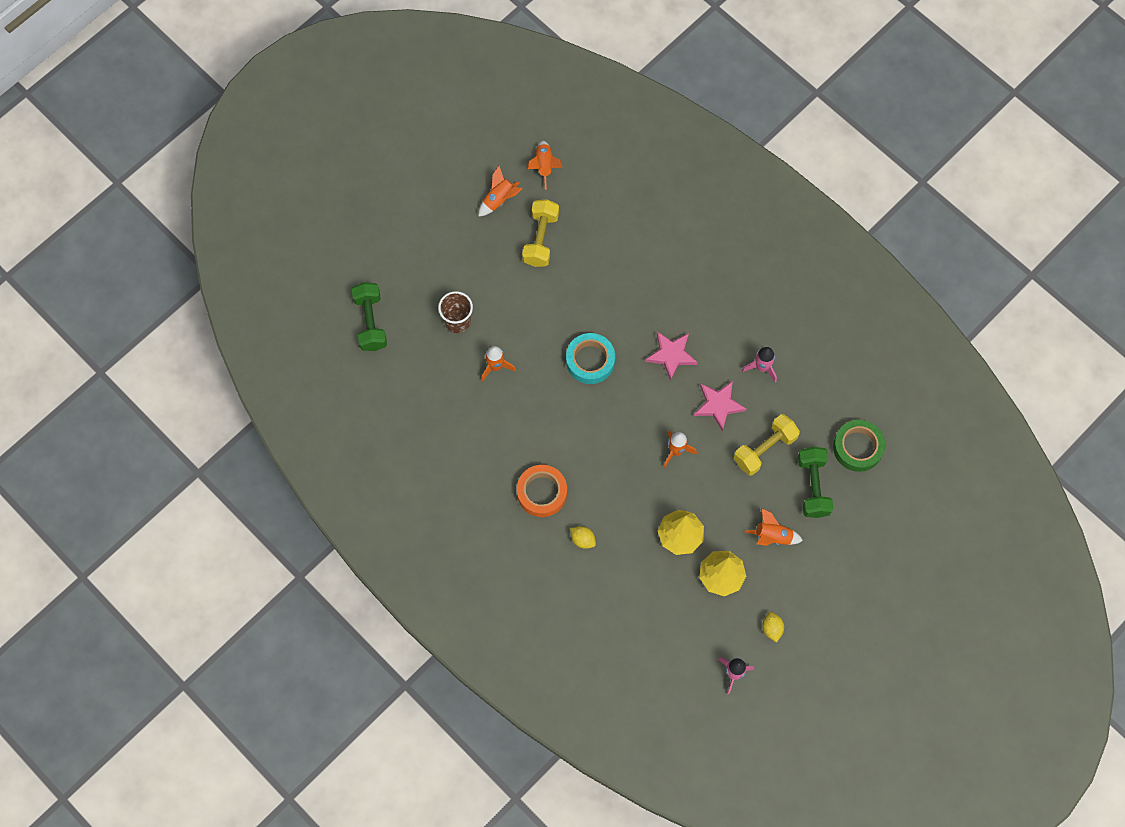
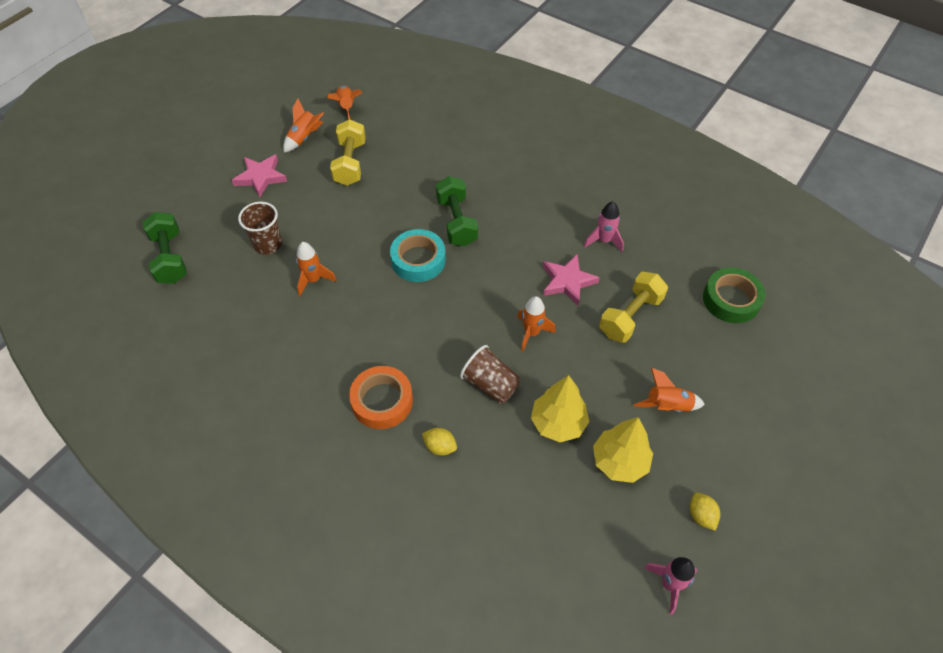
camera: 10 degrees left, 15 degrees down
(632, 493) = (490, 384): none -> brown cup
(671, 355) = (505, 243): pink star -> pink star (261, 177)
(813, 486) = (696, 345): green dumbbell -> green dumbbell (456, 222)

